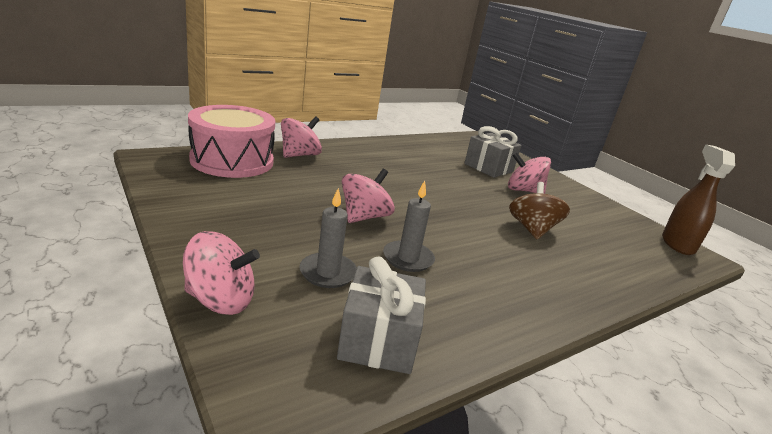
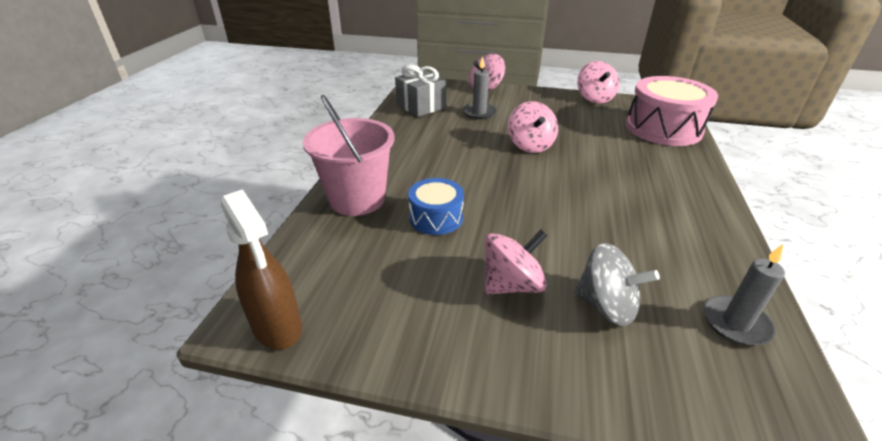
camera: 140 degrees right, 10 degrees up
(299, 155) = (676, 161): pink spinning top -> pink spinning top (594, 98)
(408, 258) = (465, 138): grey candle -> grey candle (736, 323)
(488, 168) = (606, 306): grey gift -> grey spinning top
(532, 229) = (436, 218): brown spinning top -> blue drum
(590, 275) = (357, 199): none -> pink bucket

